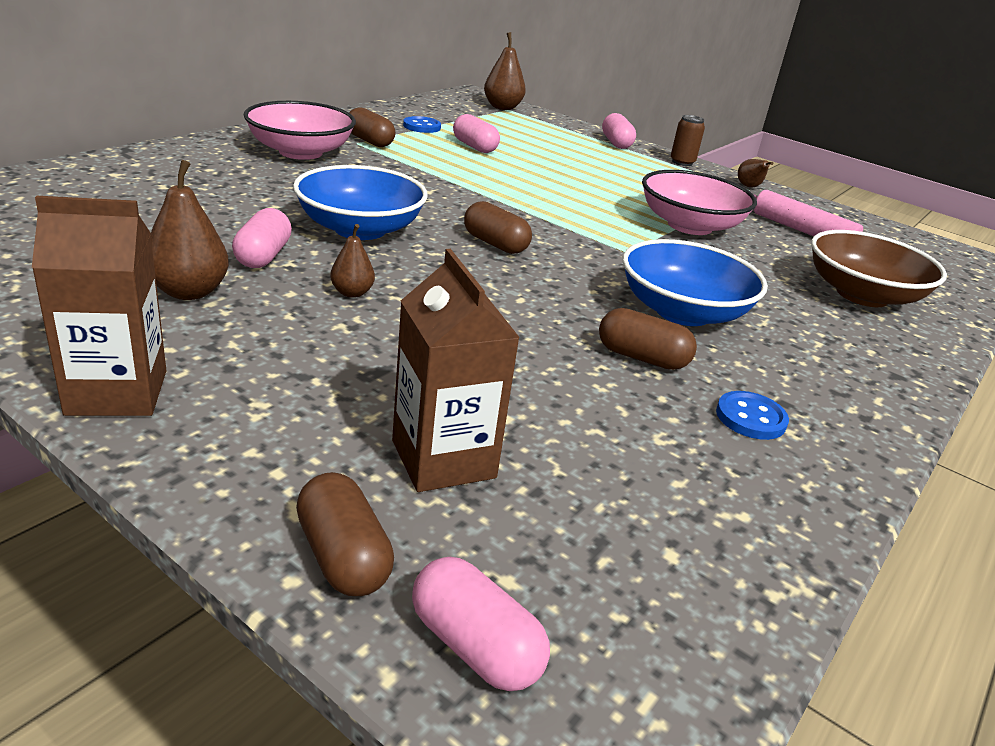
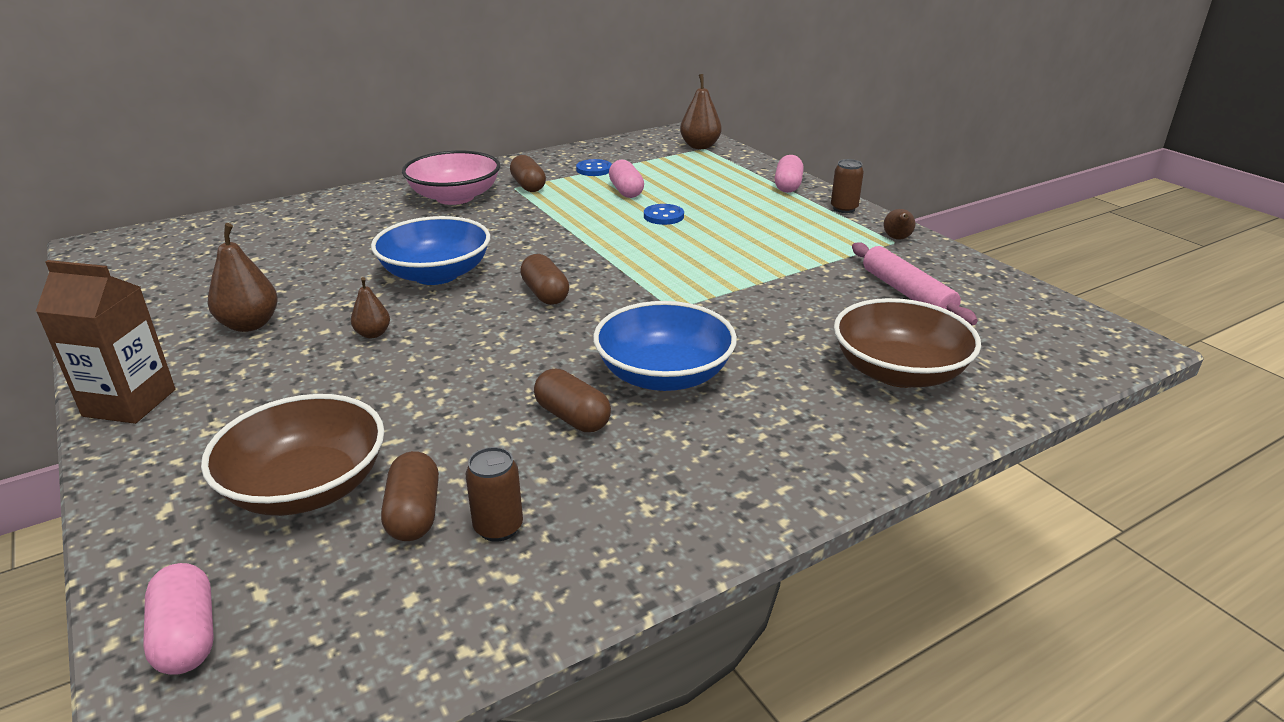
camera: 25 degrees right, 0 degrees up
(263, 256) = (333, 296): pink capsule -> none
(343, 556) = (163, 551): brown capsule -> brown capsule (414, 513)
(443, 459) = (306, 487): brown carton -> brown bowl
(682, 470) = (498, 527): none -> brown can
(689, 226) = (773, 282): pink bowl -> none
(750, 418) = (619, 488): blue button -> blue button (663, 216)

